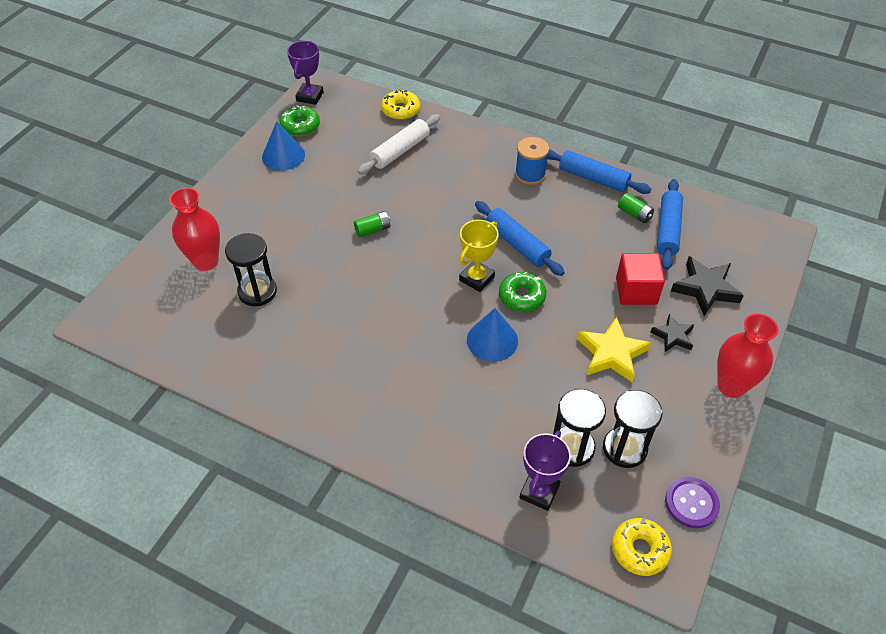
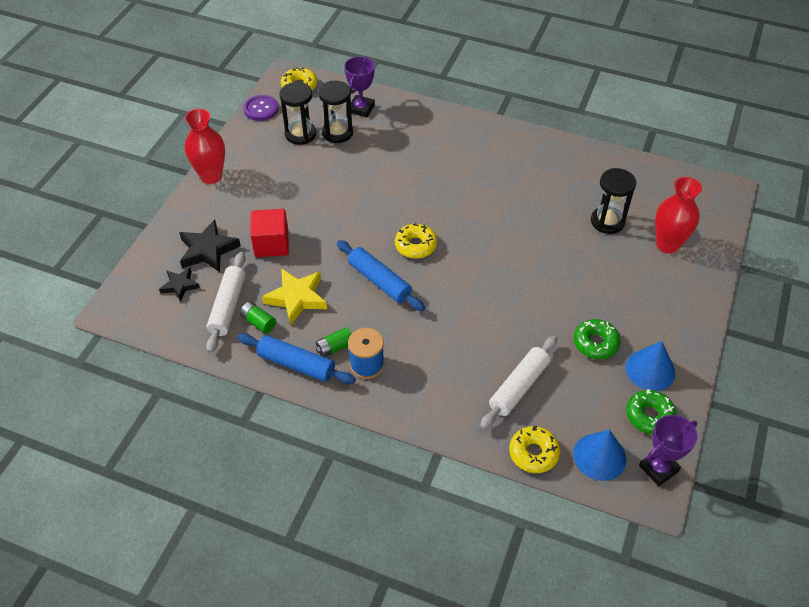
camera: 175 degrees right, 0 degrees up
(310, 96) = (658, 468): purple trophy -> purple trophy turned 45 degrees clockwise
(373, 230) = (523, 286): green battery -> green battery (335, 347)
(477, 278) = (415, 245): yellow trophy -> yellow donut
(492, 340) = (398, 196): blue cone -> blue cone (599, 456)
(522, 297) = (374, 232): green donut -> green donut (595, 343)
(611, 354) = (301, 193): yellow star -> yellow star (296, 298)
(667, 230) = (228, 307): blue rolling pin -> white rolling pin
(673, 336) = (247, 209): black star -> black star (180, 285)

